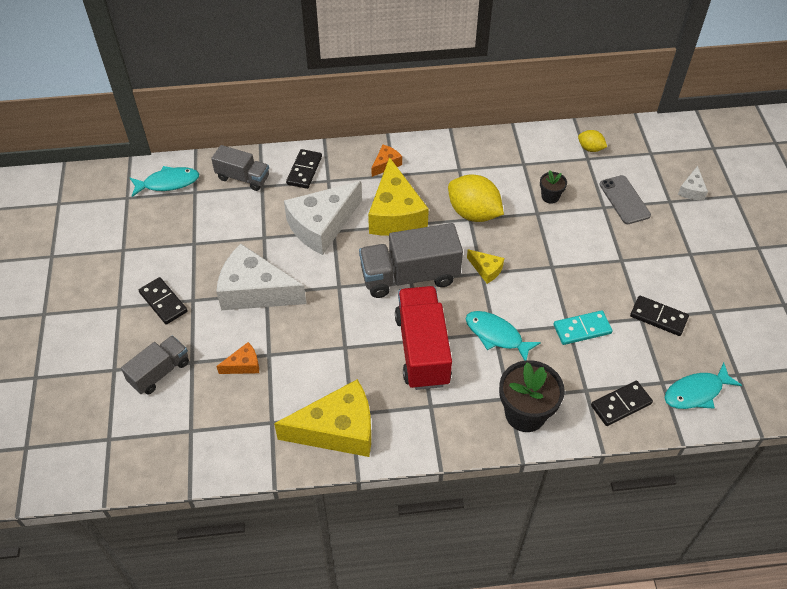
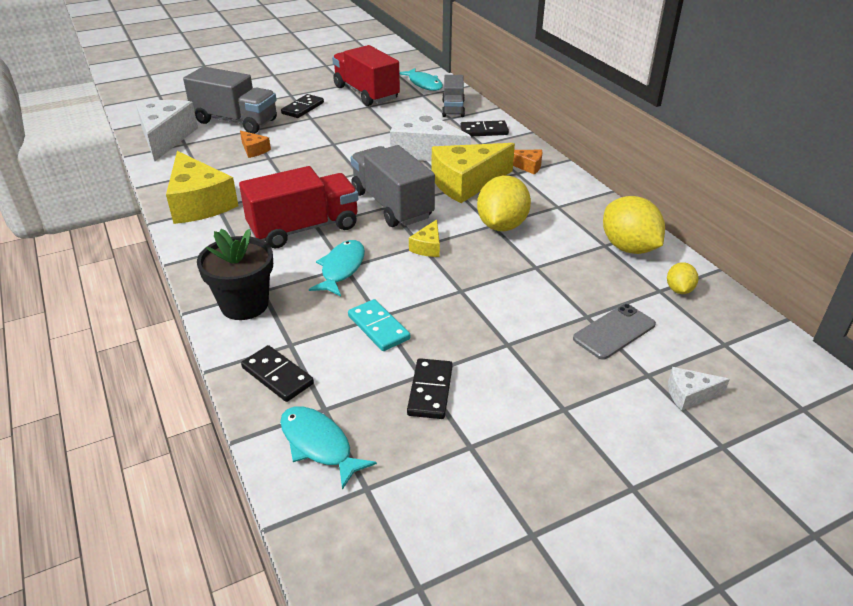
camera: 70 degrees right, 15 degrees down
(159, 237) = (366, 93): none -> red truck
(159, 372) = (235, 121): grey truck -> grey truck, size x1.67
(255, 291) = (332, 139): white cheese -> white cheese (165, 138)
(532, 152) = (628, 247): none -> yellow lemon
(550, 196) = (569, 272): black flower pot -> none

